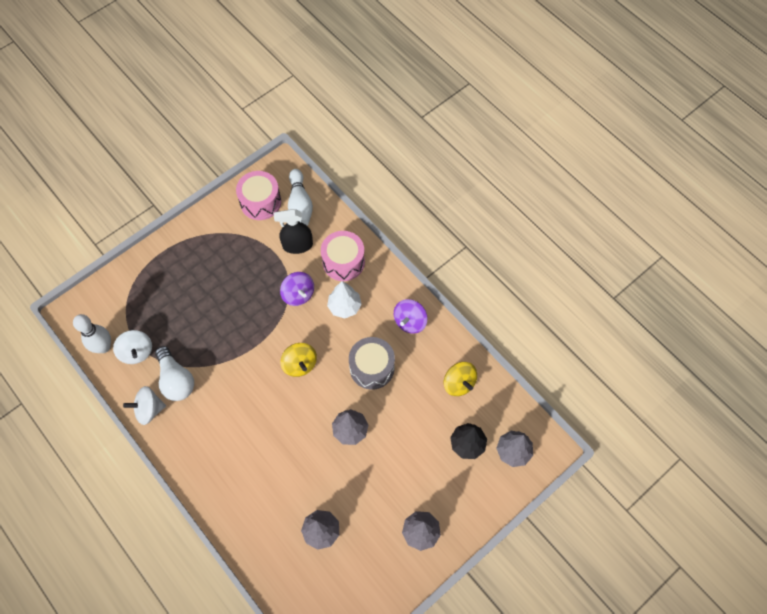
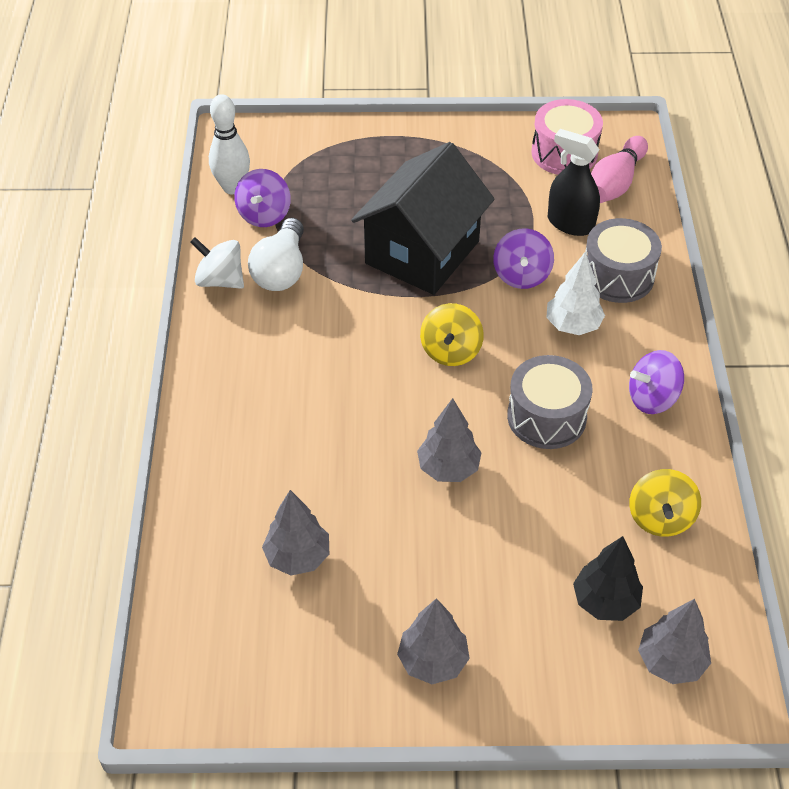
camera: 40 degrees right, 15 degrees down
(137, 352) = (264, 215): white spinning top -> purple spinning top
(239, 316) = (422, 252): none -> black house
(300, 204) = (615, 183): white bowling pin -> pink bowling pin
(343, 262) = (617, 276): pink drum -> grey drum

